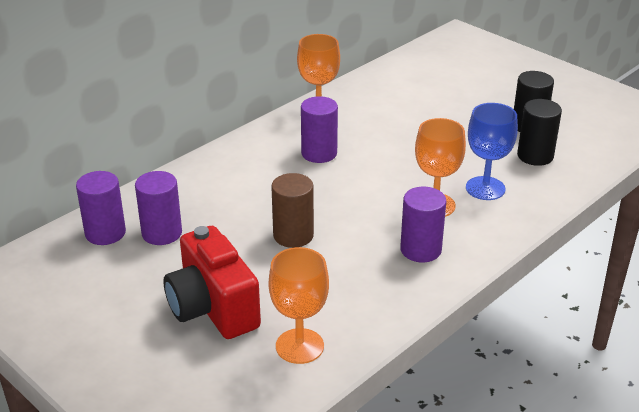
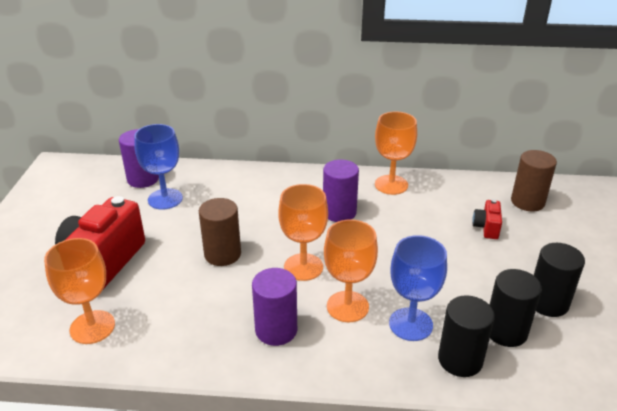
camera: 50 degrees right, 0 degrees up
(162, 233) = (165, 199): purple cylinder -> blue goblet
(364, 203) = (303, 267): none -> orange goblet
(422, 72) = (527, 202): none -> brown cylinder
(427, 103) = (486, 227): none -> red camera
(540, 187) = (460, 360): none -> black cylinder

